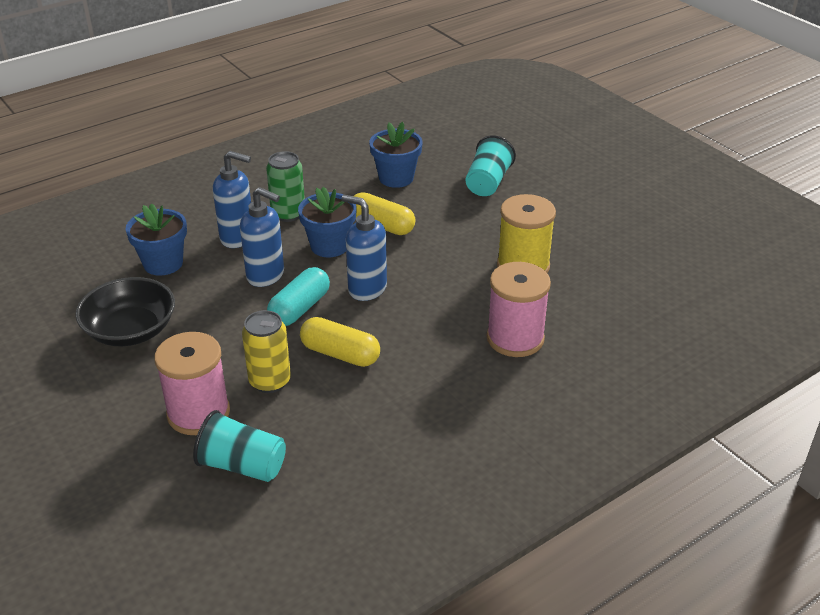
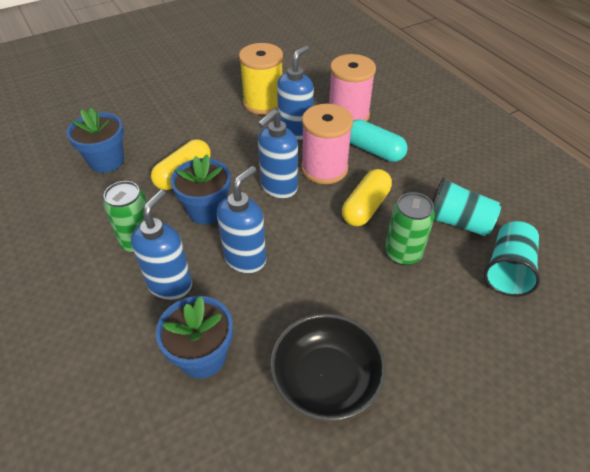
camera: 85 degrees left, 10 degrees up
(198, 413) = (450, 305): pink spool -> pink spool (324, 168)
(270, 381) = (403, 253): yellow can -> green can
(300, 308) = (301, 233): turquoise capsule -> turquoise capsule (374, 150)
(470, 295) = (295, 131): none -> blue soap dispenser
(488, 182) = (140, 108): turquoise cup -> turquoise cup (457, 222)

